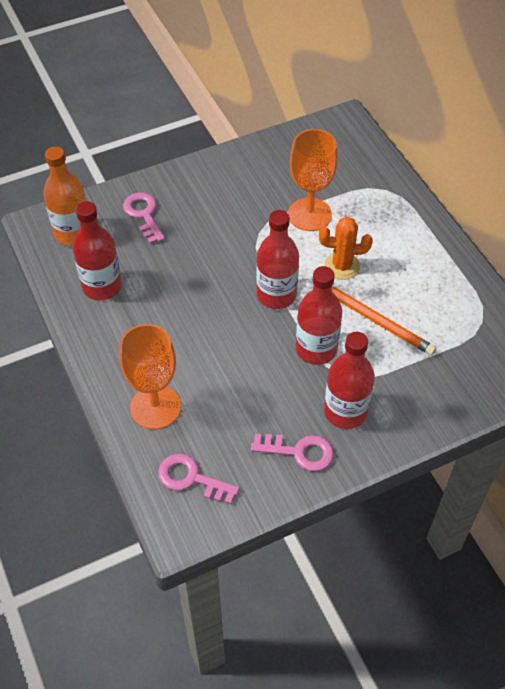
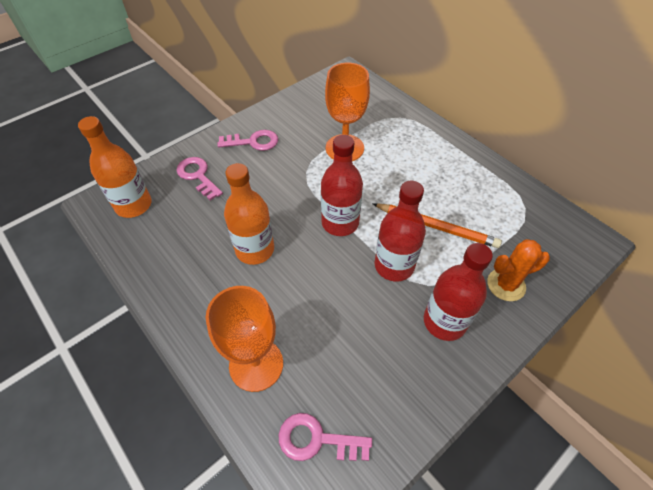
camera: 15 degrees left, 0 degrees up
(102, 286) = (172, 250): red bottle -> none
(182, 303) = (255, 249): none -> orange bottle
(299, 452) = (417, 377): pink key -> pink key (253, 142)
(342, 266) = (388, 185): orange cactus -> orange cactus (506, 285)

